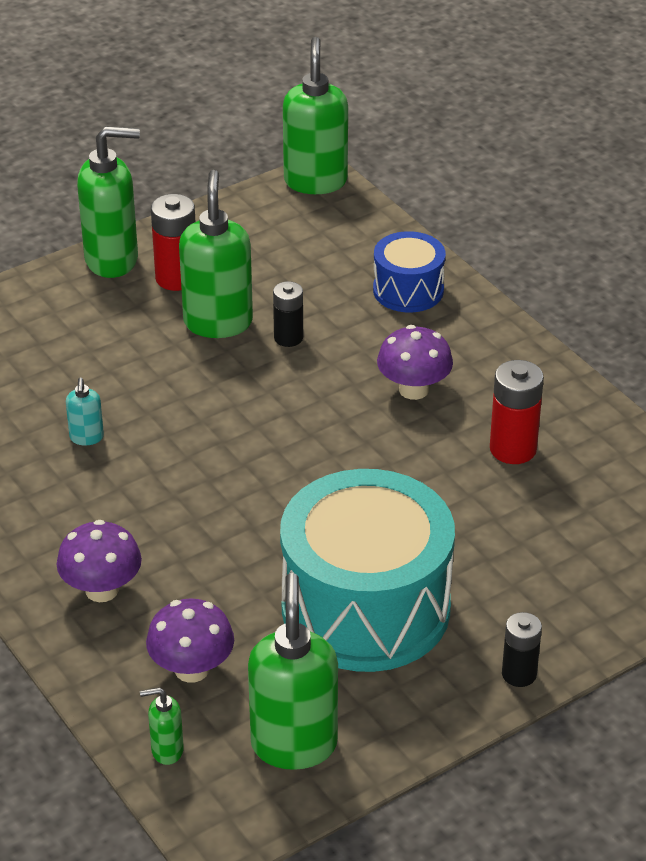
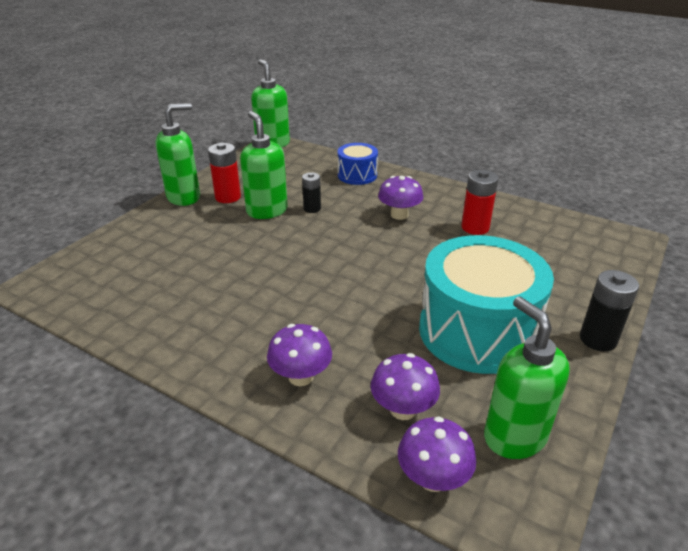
camera: 25 degrees left, 5 degrees down
(86, 438) = (227, 287): turquoise soap dispenser -> none
(166, 750) = (433, 478): green soap dispenser -> purple mushroom
(519, 674) = (598, 339): black battery -> black battery, size x1.51

